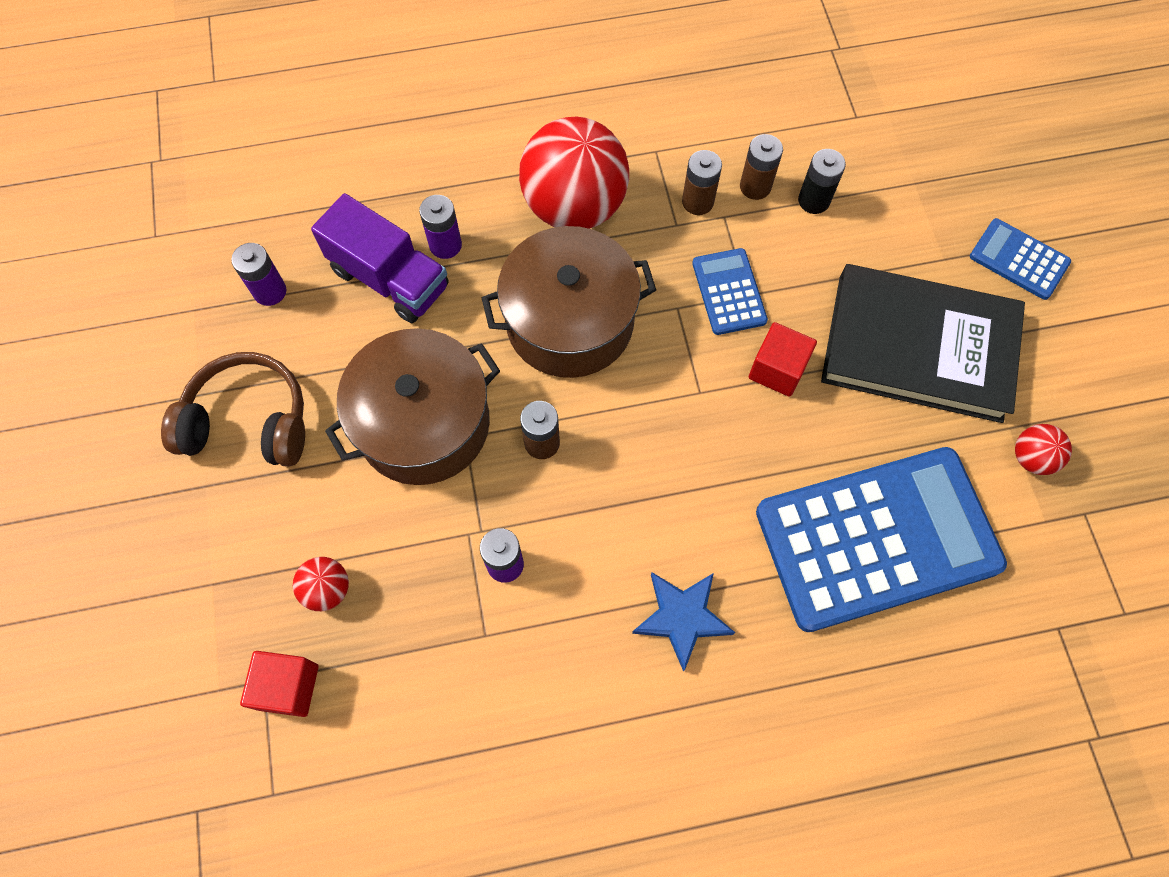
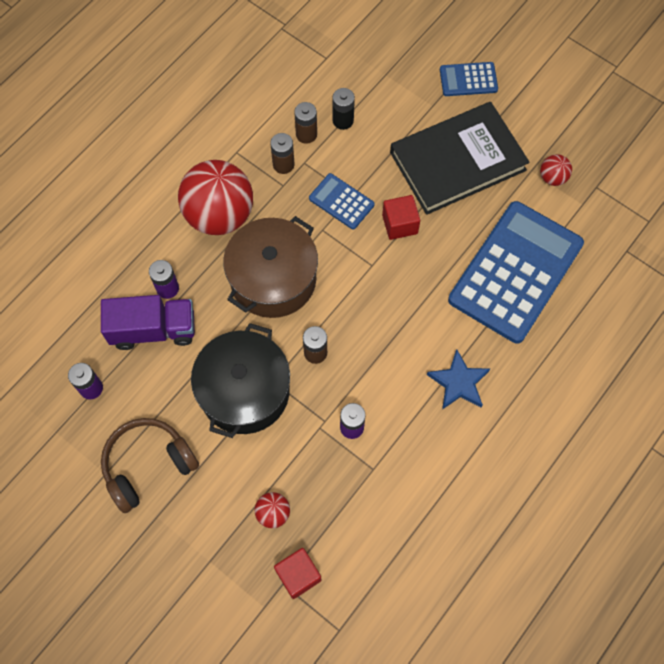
camera: 40 degrees left, 0 degrees up
(423, 423) = (244, 391): brown pot -> black pot

